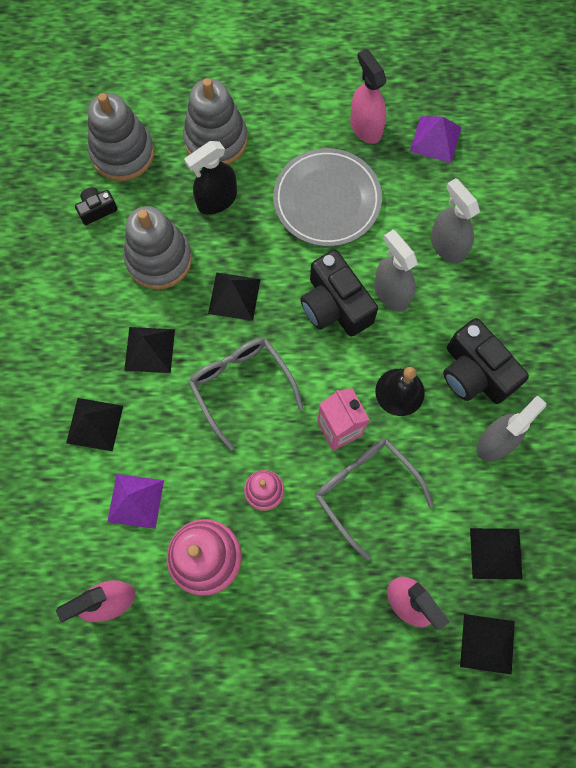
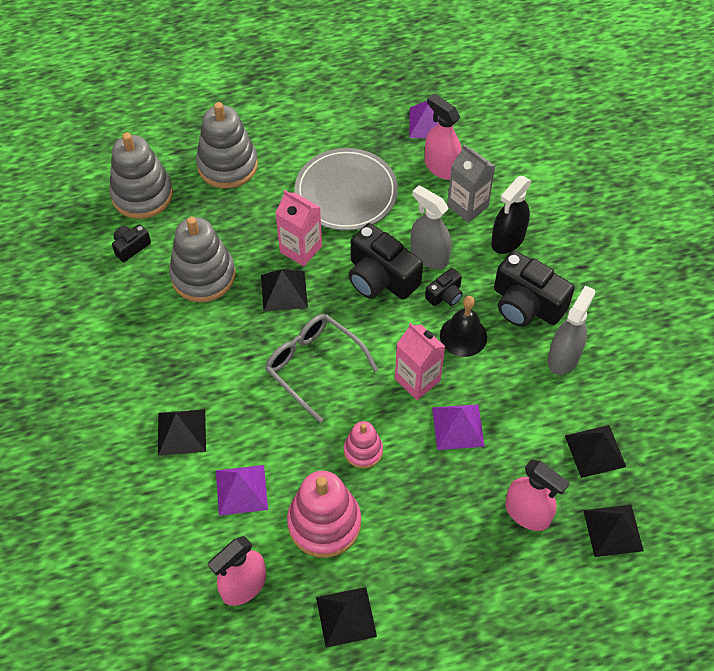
camera: 15 degrees left, 15 degrees down
(149, 349) = (216, 354): black pyramid -> black pyramid (346, 616)
(217, 200) = (243, 214): black spray bottle -> black spray bottle (507, 240)
(263, 253) = (300, 249): none -> pink carton
(365, 127) = (363, 126): pink spray bottle -> pink spray bottle (441, 167)
(365, 490) = (457, 426): grey glasses -> purple pyramid
(394, 341) = (445, 295): none -> black camera
(447, 246) = (467, 206): grey spray bottle -> grey carton

